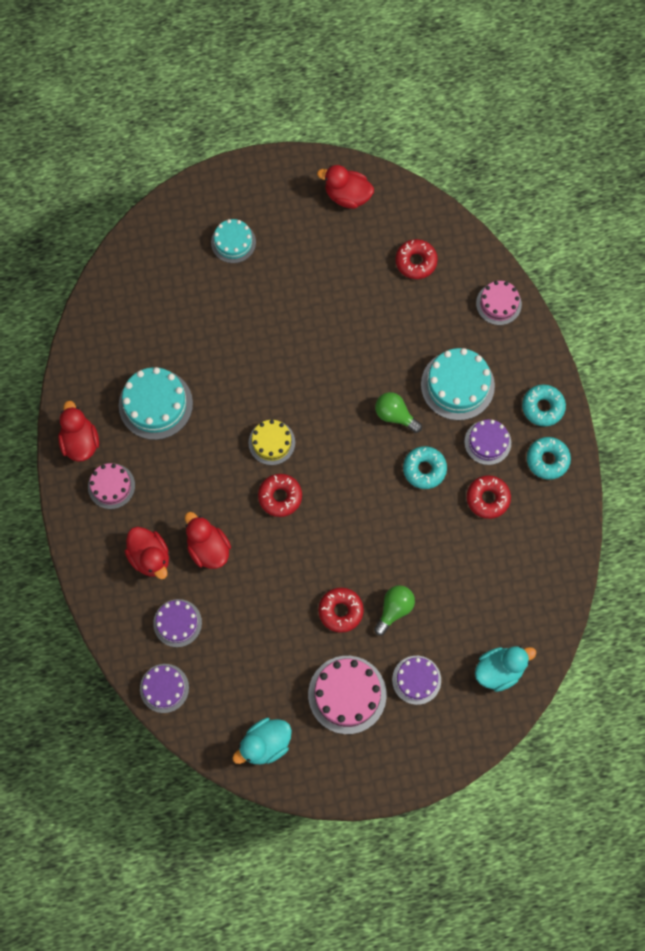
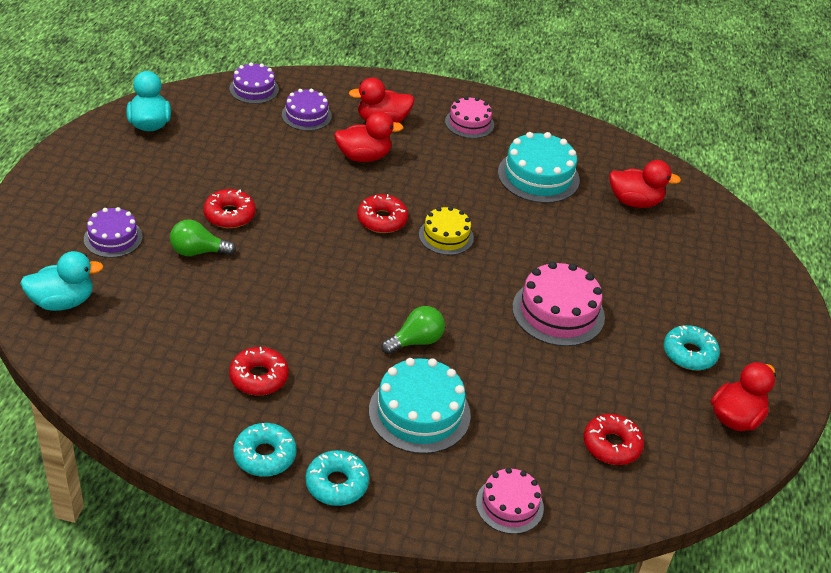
camera: 110 degrees right, 30 degrees down
(80, 442) = (526, 120): red duck -> red duck (634, 202)
(233, 242) = (707, 295): turquoise cake -> none
(347, 694) = (145, 187): pink cake -> pink cake (558, 312)
(394, 609) = (198, 251): green light bulb -> green light bulb turned 120 degrees clockwise
(424, 469) = (334, 338): turquoise donut -> turquoise donut (689, 354)
(487, 442) = (327, 408): purple cake -> none
(499, 670) = (62, 302): turquoise duck -> turquoise duck turned 105 degrees counterclockwise

